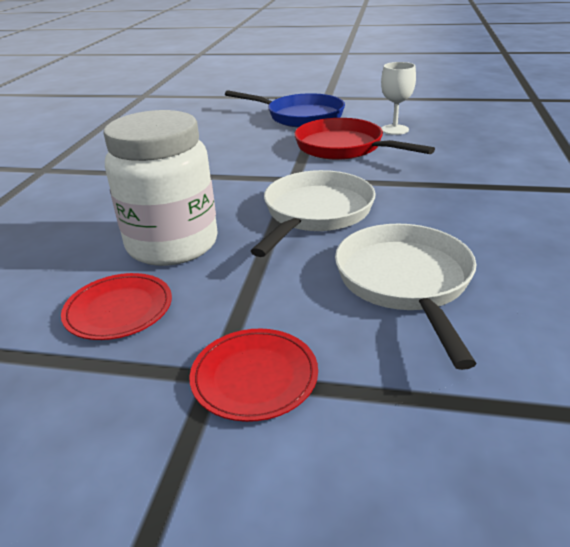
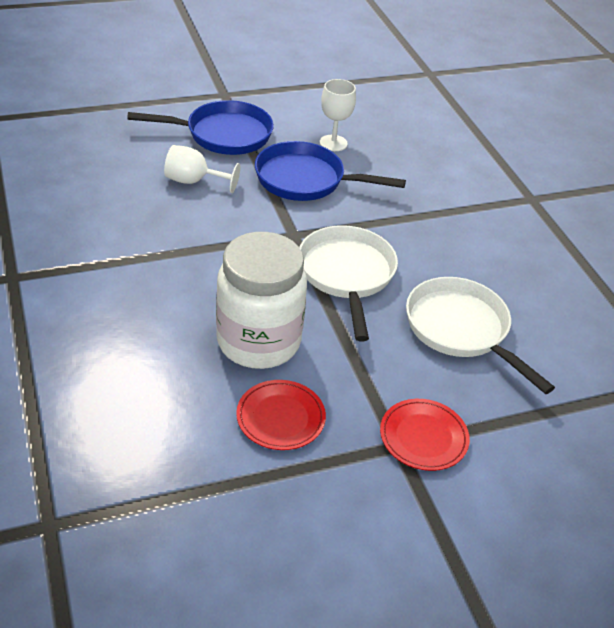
camera: 35 degrees left, 10 degrees up
(245, 138) = (193, 181): none -> white goblet
(344, 147) = (305, 180): red pan -> blue pan

